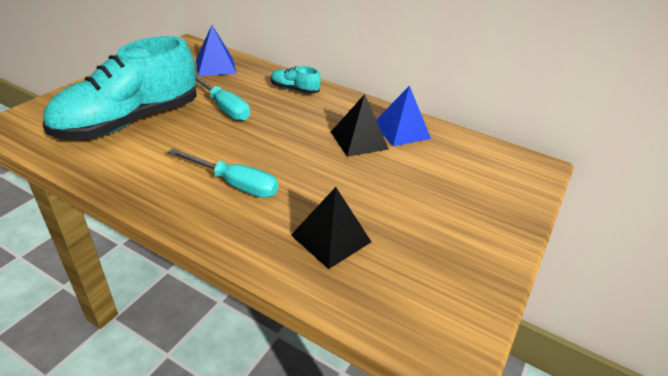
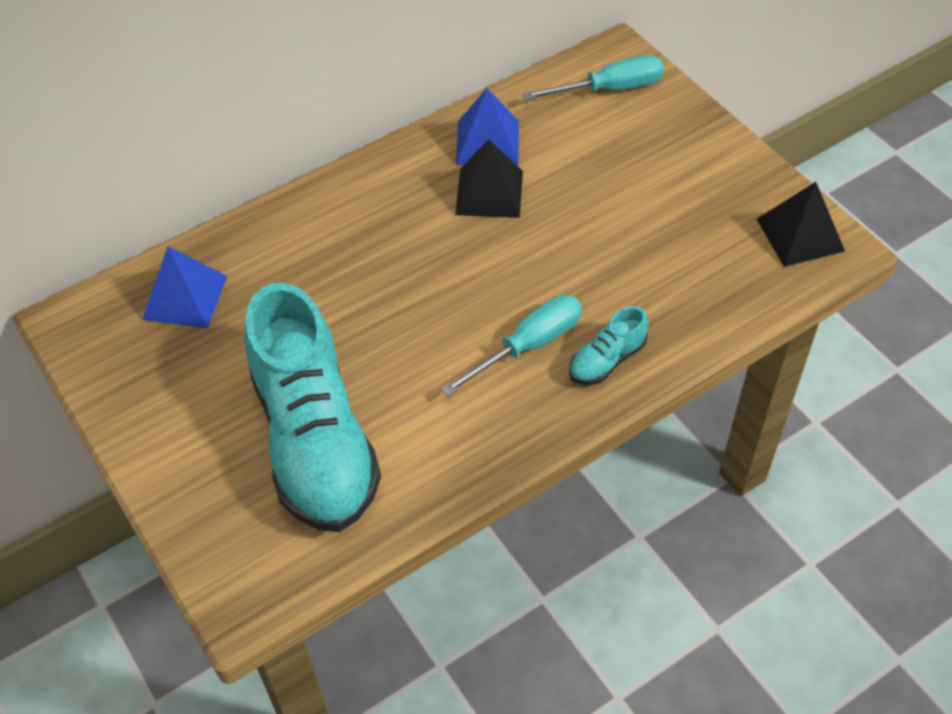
camera: 60 degrees left, 15 degrees up
(224, 108) = (331, 316): turquoise screwdriver -> turquoise screwdriver (609, 89)
(294, 89) = (319, 218): turquoise shoe -> turquoise shoe (607, 360)
(331, 238) = (662, 284): black pyramid -> black pyramid (800, 235)

